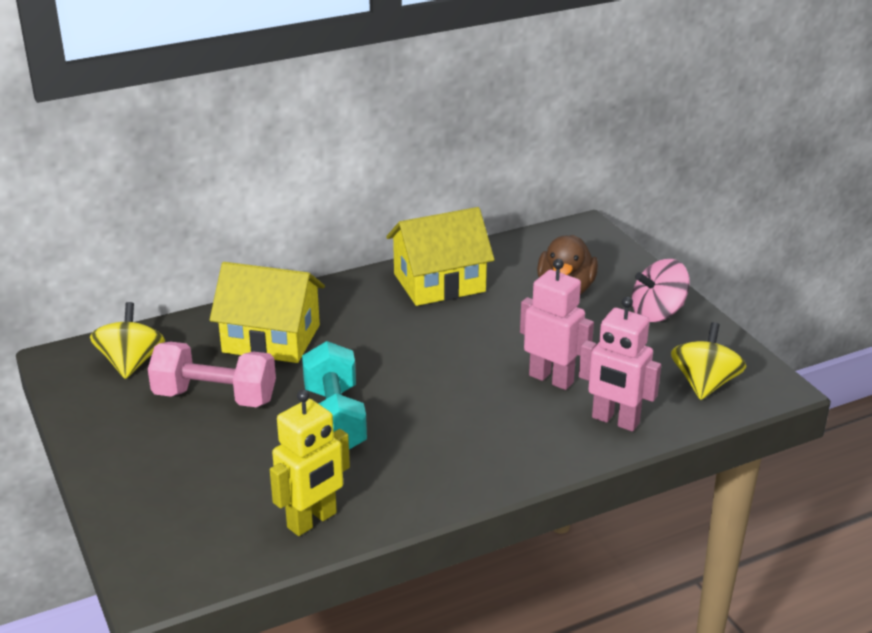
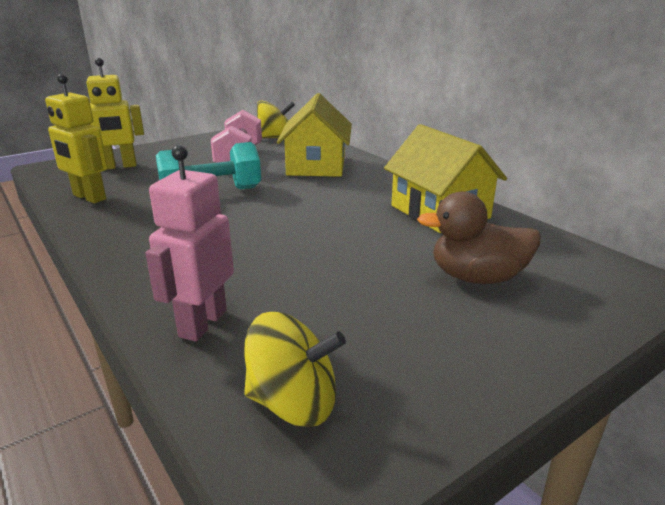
camera: 80 degrees right, 5 degrees down
(191, 507) = (119, 166): none -> yellow robot
(551, 379) = (284, 278): pink robot -> none
(657, 313) = (471, 352): pink spinning top -> none

